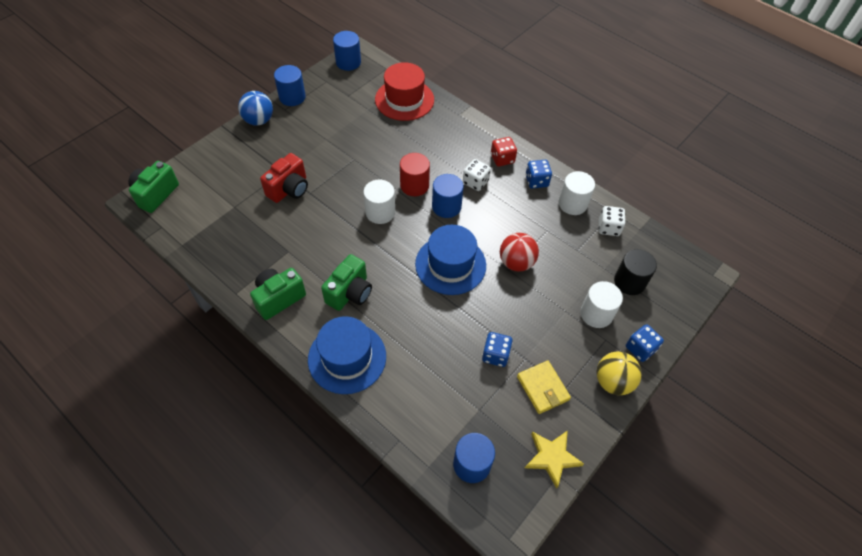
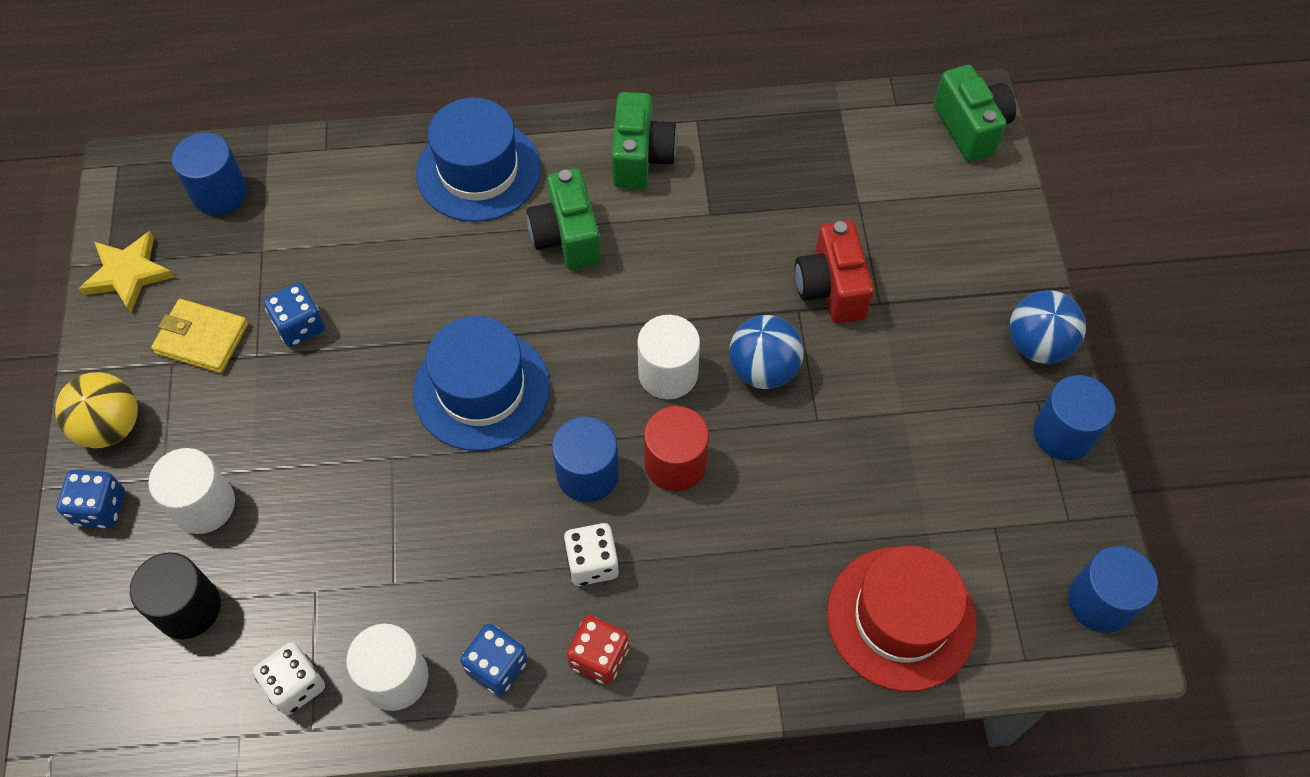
camera: 135 degrees right, 5 degrees up
(348, 186) = (763, 369): none -> blue ball
(516, 262) = (391, 479): red ball -> none

